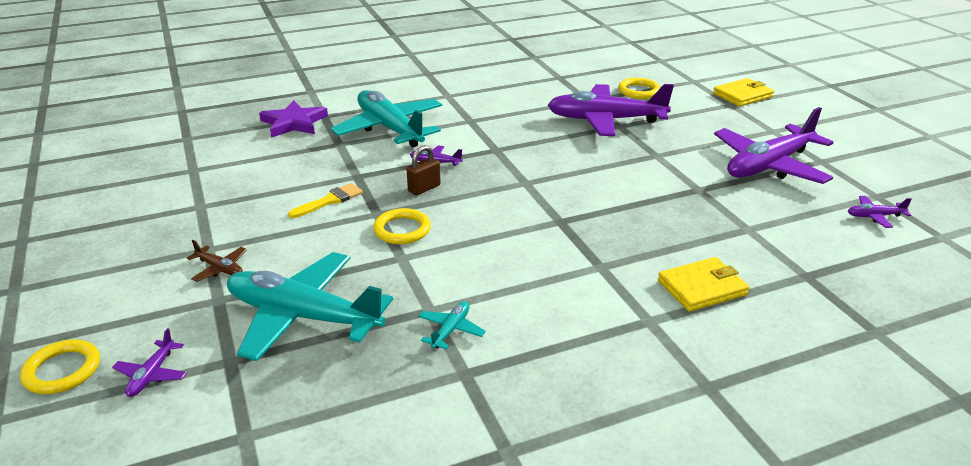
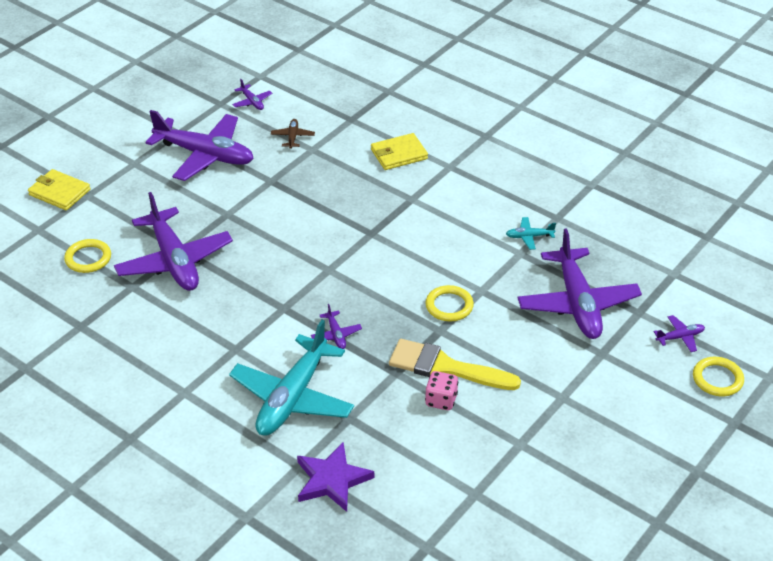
camera: 120 degrees left, 10 degrees up
(220, 269) = (575, 374): brown plane -> brown plane (292, 137)
(298, 186) = (441, 400): none -> pink dice
(303, 316) = (577, 303): turquoise plane -> purple plane
(330, 201) = (445, 367): yellow brush -> yellow brush, size x1.79
(424, 188) = (383, 322): brown padlock -> none
(702, 287) = (399, 154): yellow wallet -> yellow wallet turned 60 degrees counterclockwise

